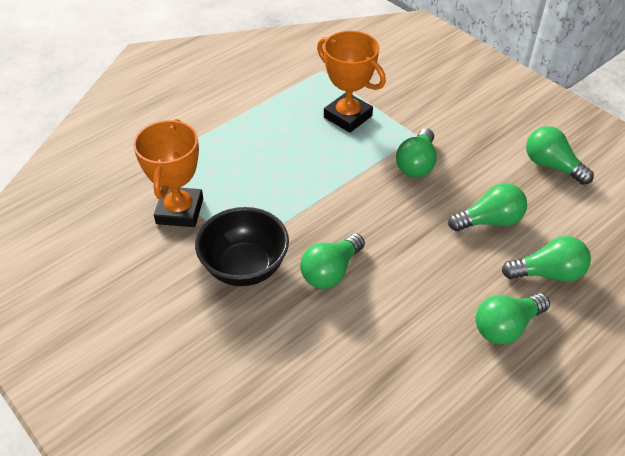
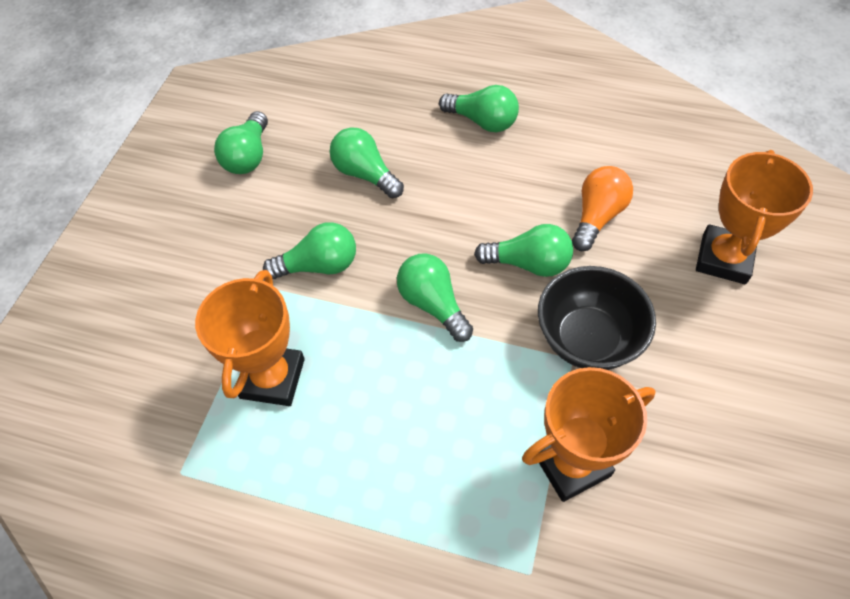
camera: 120 degrees left, 10 degrees up
(230, 403) = (723, 259): none -> orange trophy
(340, 343) = (597, 216): none -> orange light bulb
(548, 273) = (401, 116): green light bulb -> green light bulb (433, 304)

